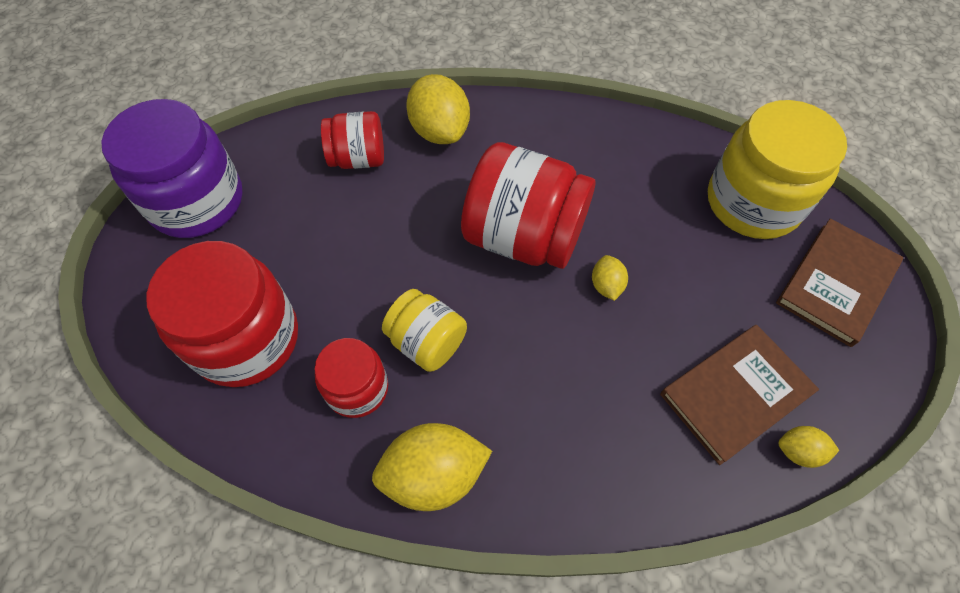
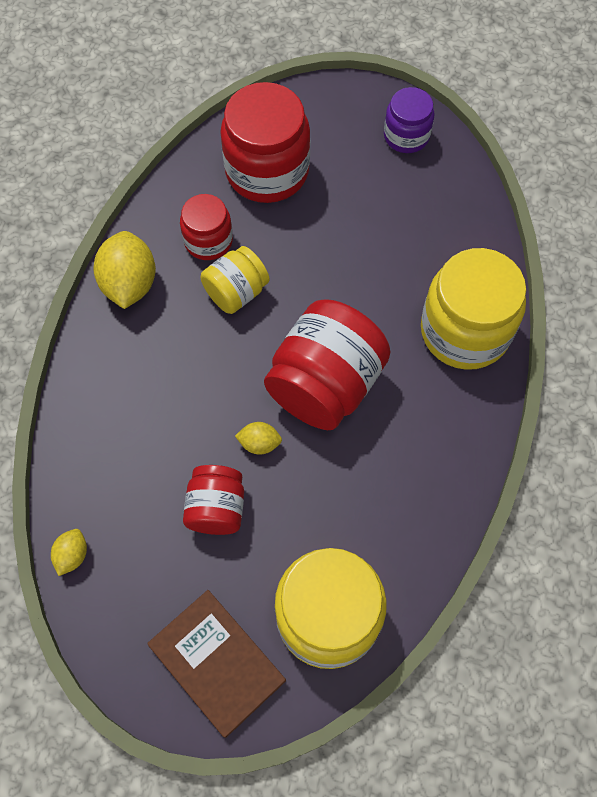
camera: 100 degrees right, 5 degrees up
(197, 201) = (406, 136): purple jar -> purple jar, size x0.56
(358, 158) = (438, 258): red jar -> red jar (216, 508)
(440, 131) = (465, 331): yellow lemon -> yellow jar
(735, 394) = (133, 521): brown book -> none

